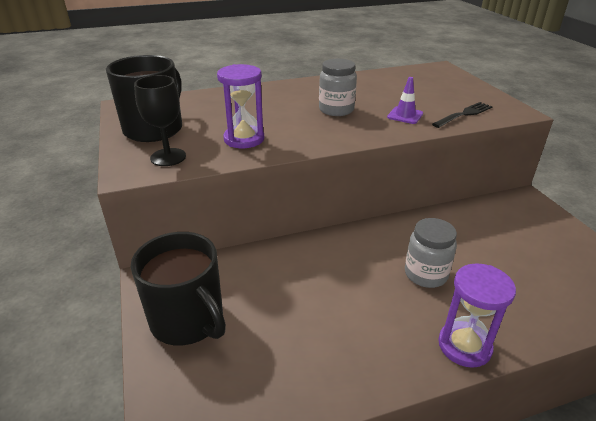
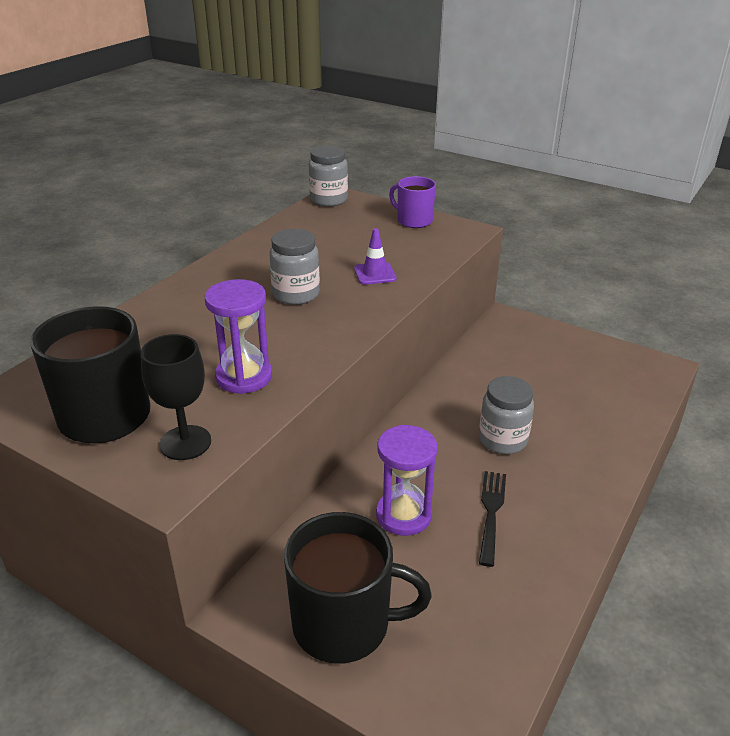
camera: 40 degrees left, 0 degrees up
(432, 68) = (328, 200): none -> grey jar
(464, 114) = (427, 251): black fork -> black fork (491, 512)
(464, 346) = (593, 487): purple hourglass -> purple hourglass (403, 515)
(480, 95) = (413, 220): none -> purple mug

